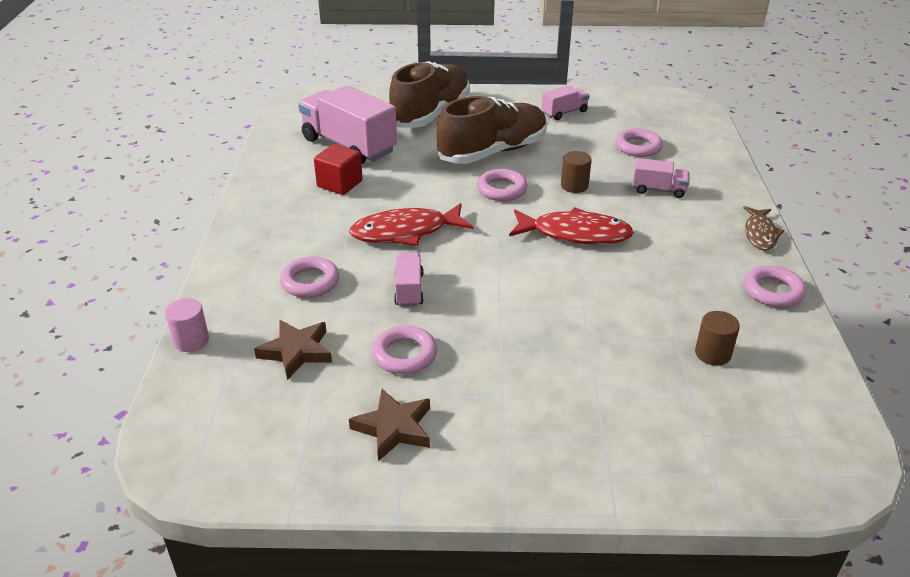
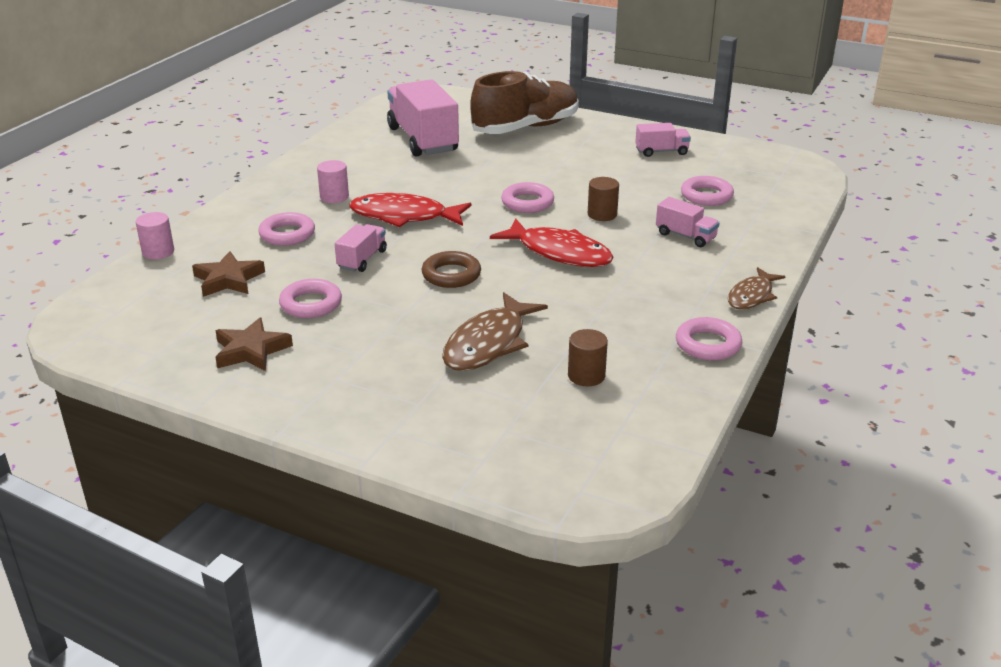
camera: 25 degrees right, 5 degrees down
(320, 228) = (334, 197): none -> pink cylinder
(339, 184) = (384, 168): red cube -> none
(493, 152) = (552, 171): brown shoe -> none
(505, 283) = (451, 275): none -> brown ring
(603, 346) = (488, 343): none -> brown fish

